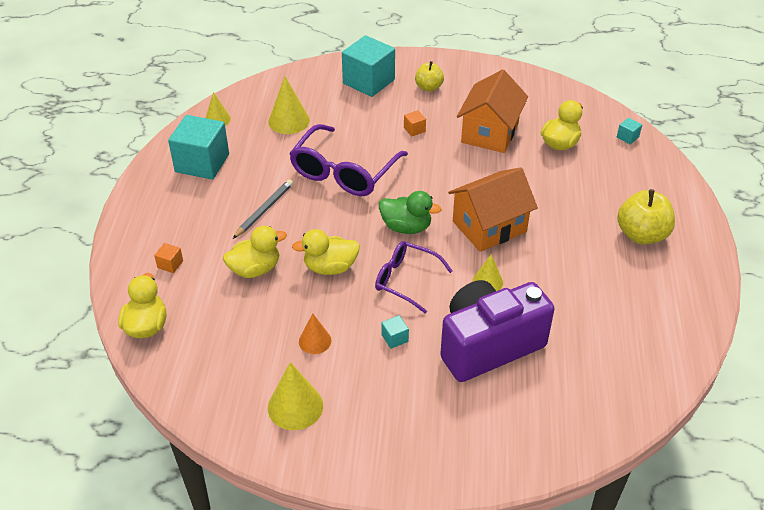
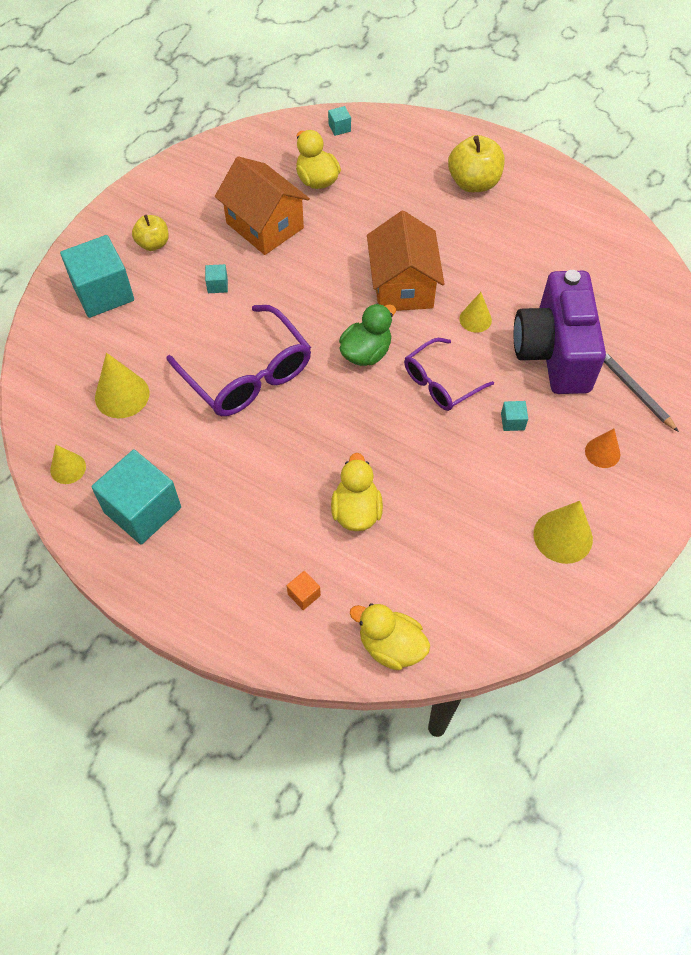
camera: 65 degrees left, 15 degrees up
(264, 210) = (266, 471): grey pencil -> grey pencil (635, 391)
(315, 341) = (486, 490): orange cone -> orange cone (602, 452)
(330, 267) = (389, 440): yellow duck -> none
(414, 129) = (217, 285): orange cube -> turquoise cube

